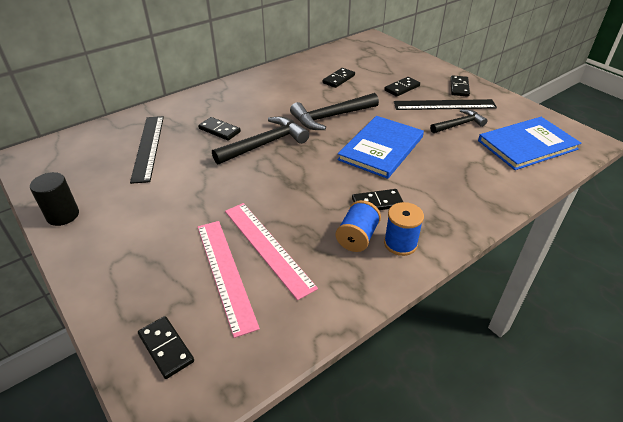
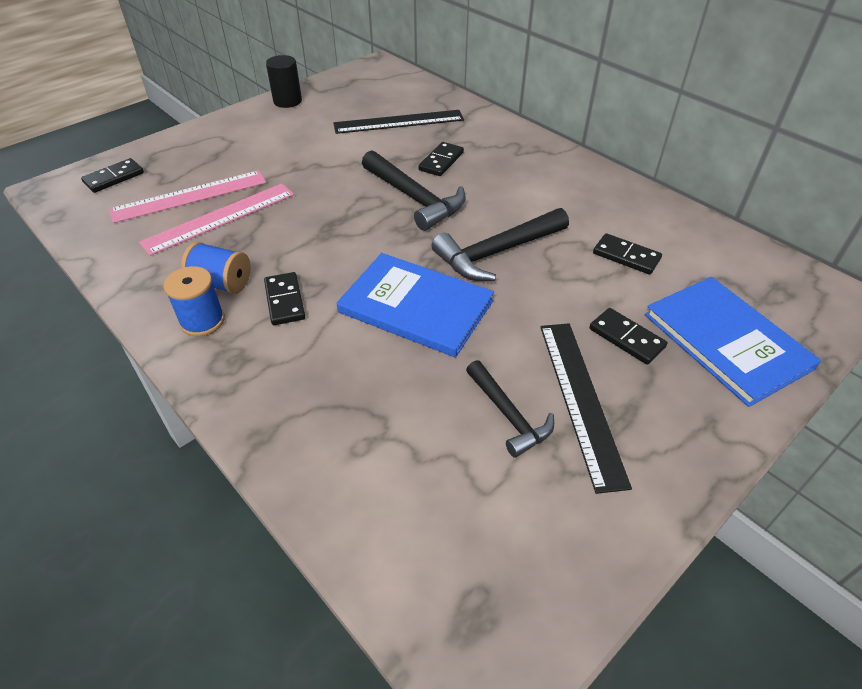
camera: 85 degrees right, 5 degrees up
(331, 117) = (497, 252): black hammer -> black hammer turned 90 degrees counterclockwise
(459, 87) = (668, 433): black domino -> none
(527, 145) = (450, 526): blue book -> blue book (726, 341)

